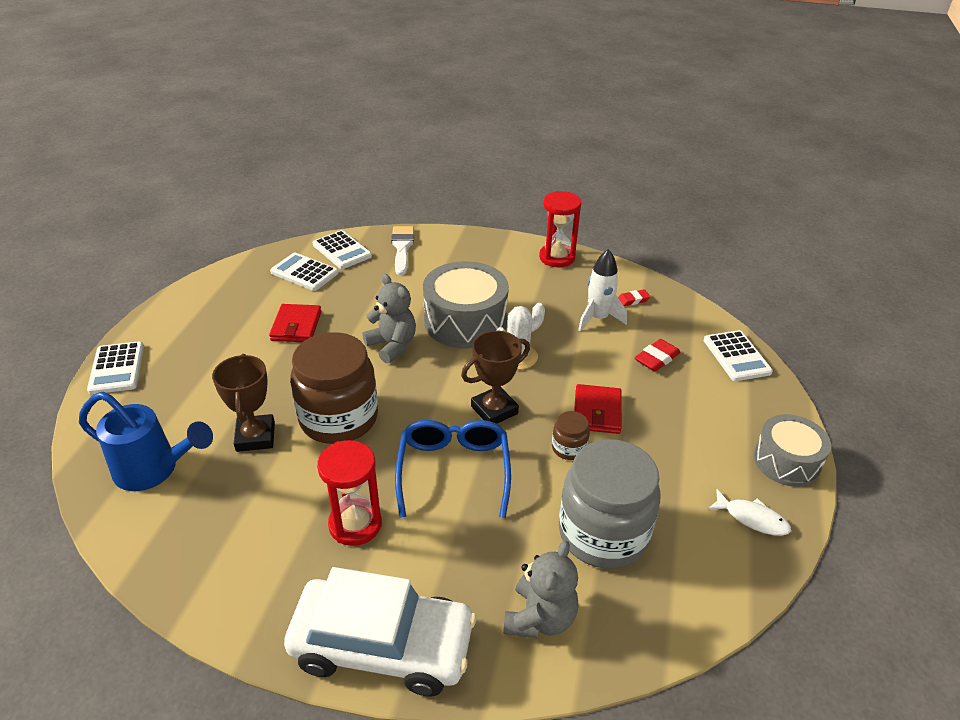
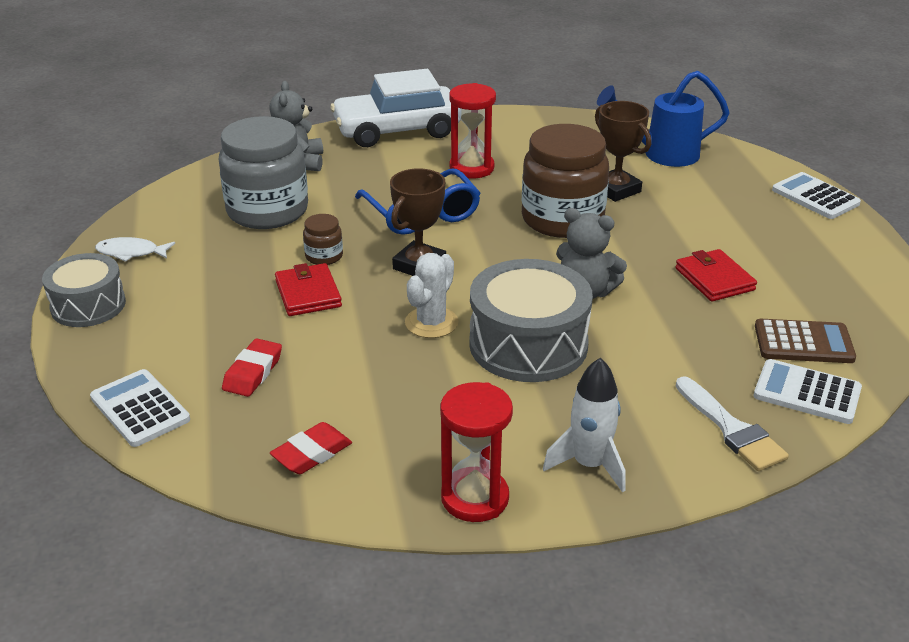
camera: 155 degrees right, 5 degrees down
(304, 272) = (803, 343): white calculator -> brown calculator
(598, 318) = (354, 405): white rocket -> white rocket (589, 465)
(633, 300) = (312, 453): red eraser -> red eraser, size x1.53

